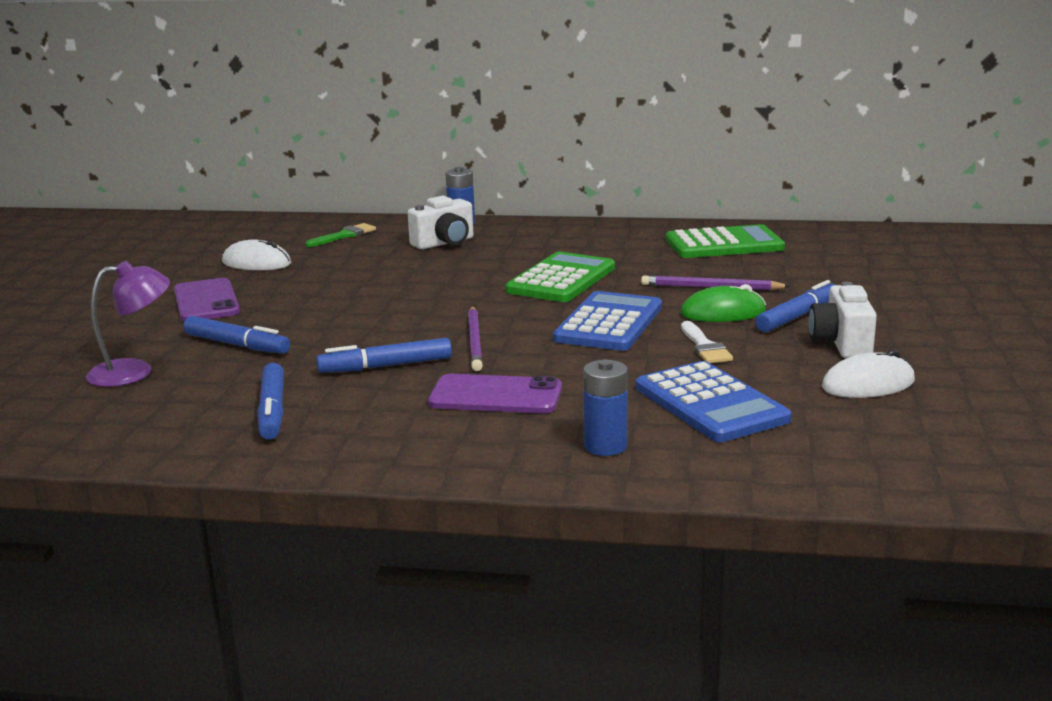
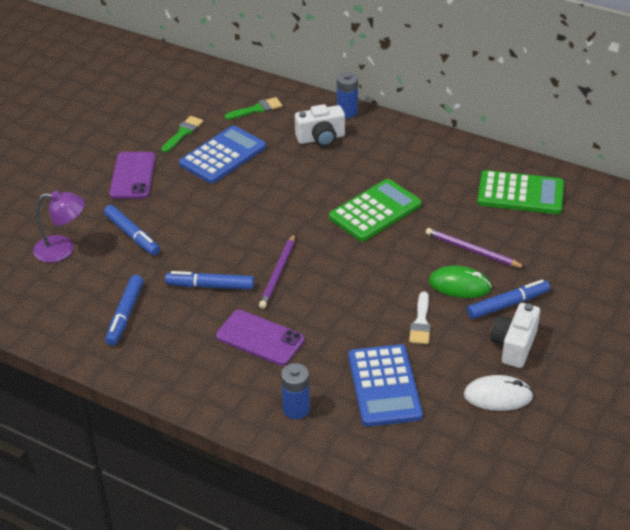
camera: 20 degrees right, 20 degrees up
(256, 263) = (183, 133): white mouse -> green brush
(609, 323) = (375, 276): blue calculator -> blue calculator (223, 155)

